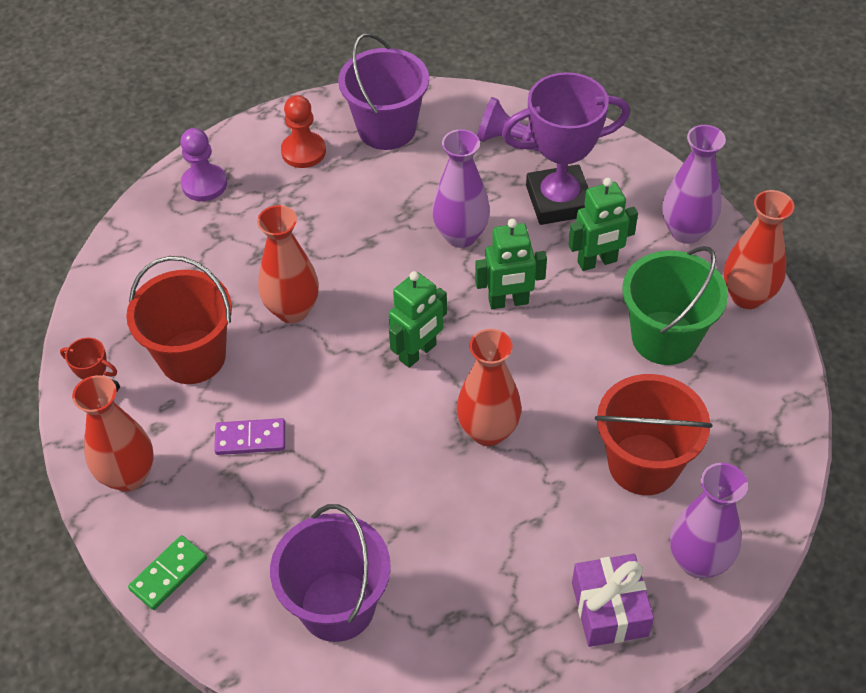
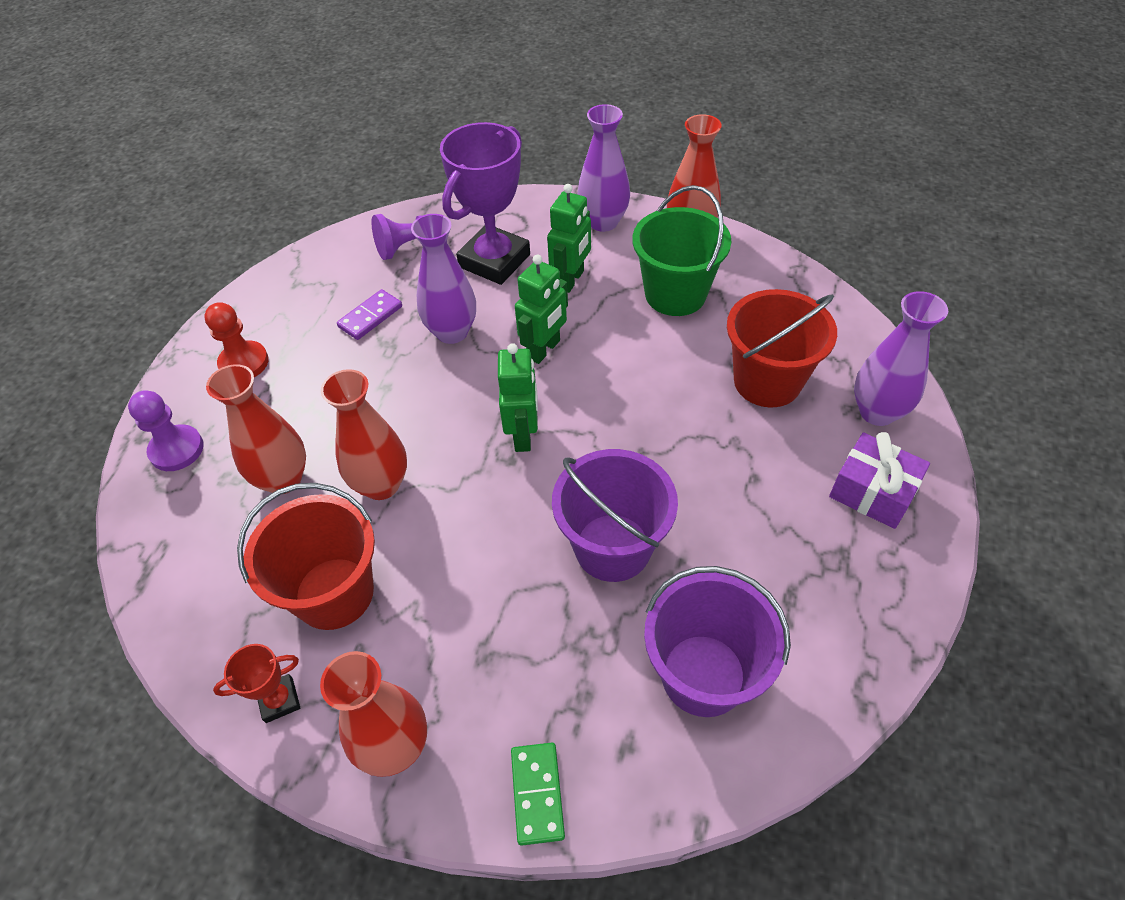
camera: 45 degrees left, 0 degrees up
(250, 438) = (469, 613): purple domino -> purple domino (370, 317)
(387, 129) = (298, 300): purple bucket -> purple bucket (612, 547)
(488, 431) = (643, 446): red vase -> red vase (283, 479)

